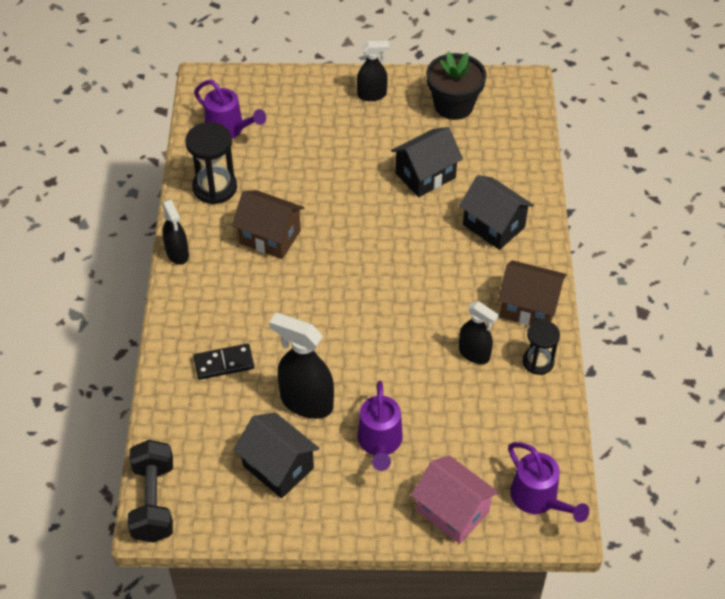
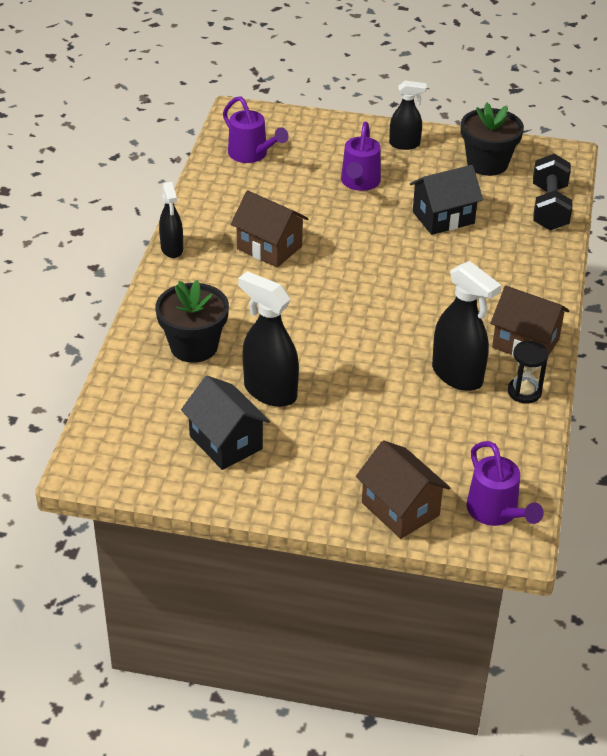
camera: 10 degrees right, 10 degrees down
(154, 501) = (90, 453): black dumbbell -> black dumbbell (549, 208)
(215, 187) = (224, 200): black hourglass -> none
(224, 363) = (194, 346): black domino -> black flower pot
(380, 443) = (337, 438): purple watering can -> purple watering can (359, 183)
(452, 511) = (400, 509): pink house -> brown house
(474, 354) = (457, 375): black spray bottle -> black spray bottle, size x1.60
(493, 226) = (504, 269): black house -> none

